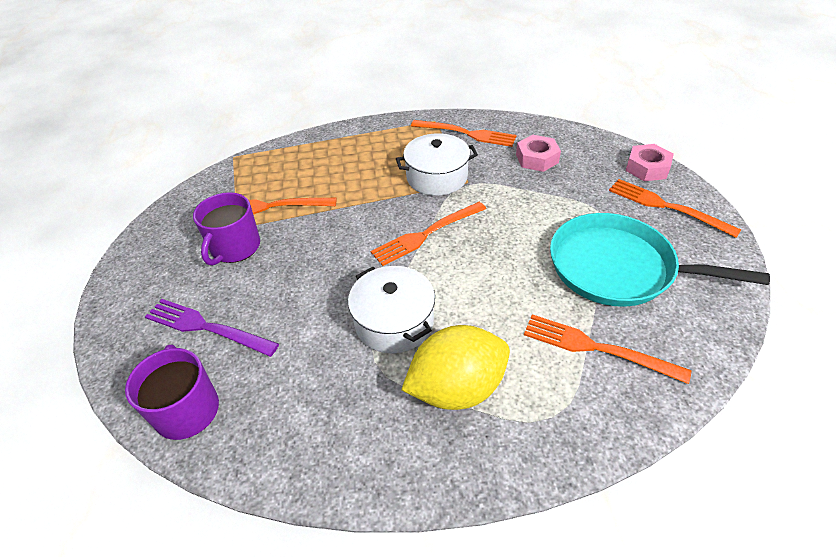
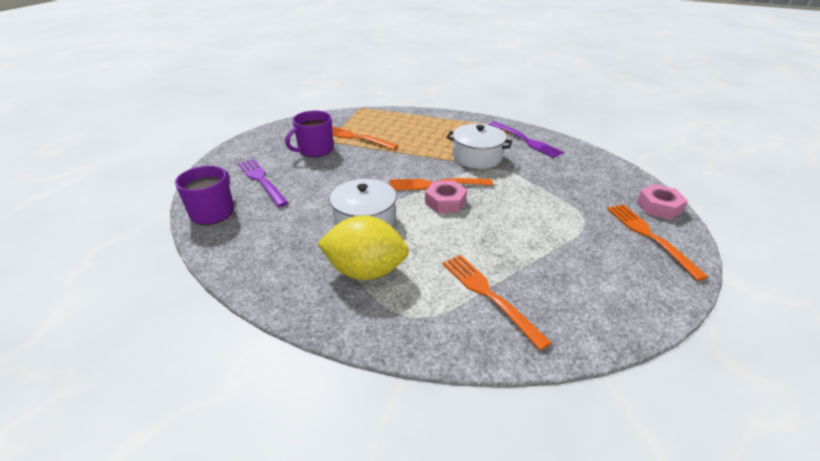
camera: 30 degrees right, 10 degrees down
(467, 133) = (526, 140): orange fork -> purple fork
(537, 158) = (566, 171): pink nut -> pink nut (445, 202)
(617, 268) = (560, 257): turquoise pan -> none

